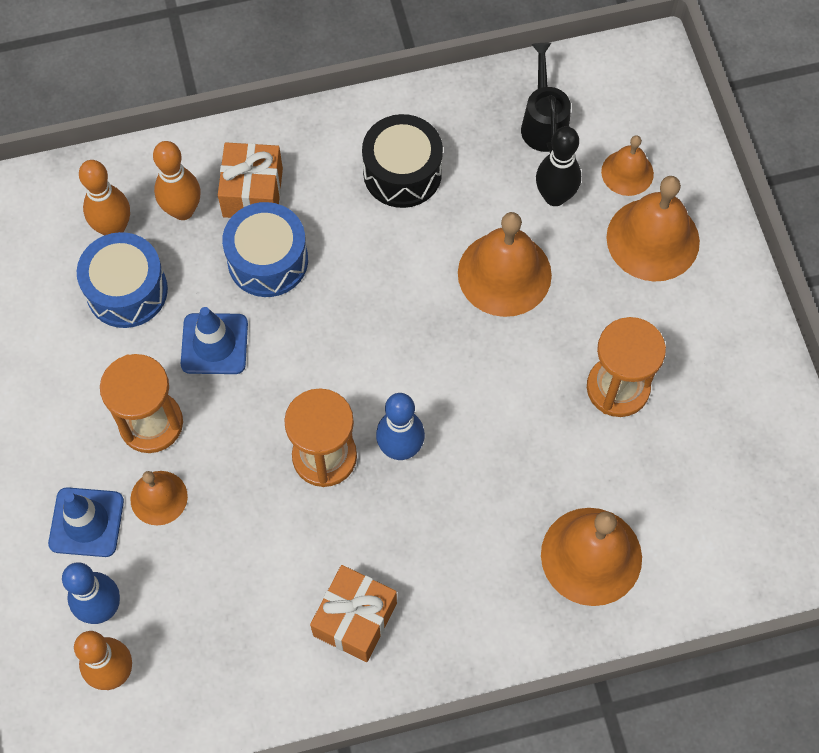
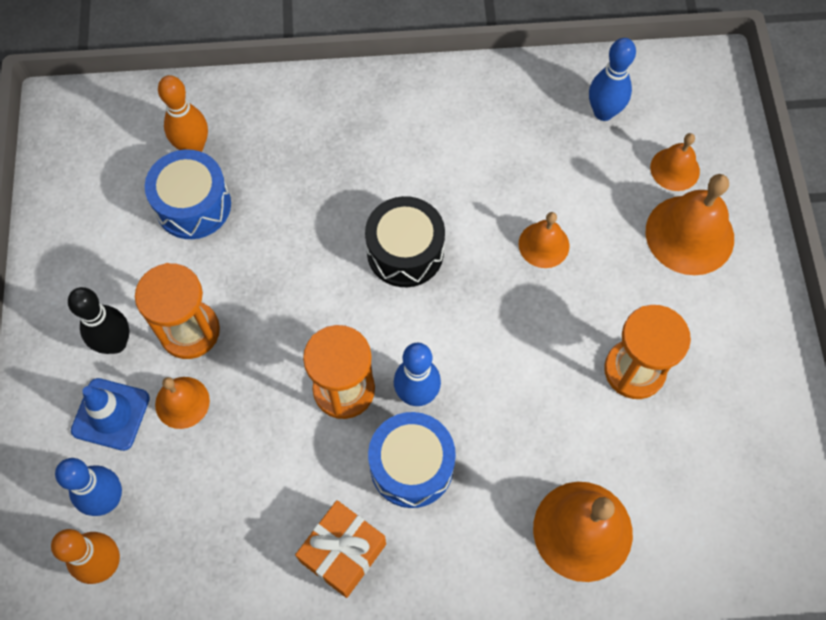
camera: 10 degrees right, 0 degrees up
(183, 210) = (258, 141): orange bowling pin -> none
(214, 344) = (262, 267): blue traffic cone -> none
(252, 192) = (325, 134): orange gift -> none
(268, 260) = (326, 198): blue drum -> blue drum (411, 466)
(402, 173) = (465, 137): black drum -> black drum (405, 252)
(504, 273) = (544, 245): orange bell -> orange bell, size x0.57
(544, 123) = (603, 112): black watering can -> blue bowling pin
(555, 196) = (603, 181): black bowling pin -> black bowling pin (115, 343)

